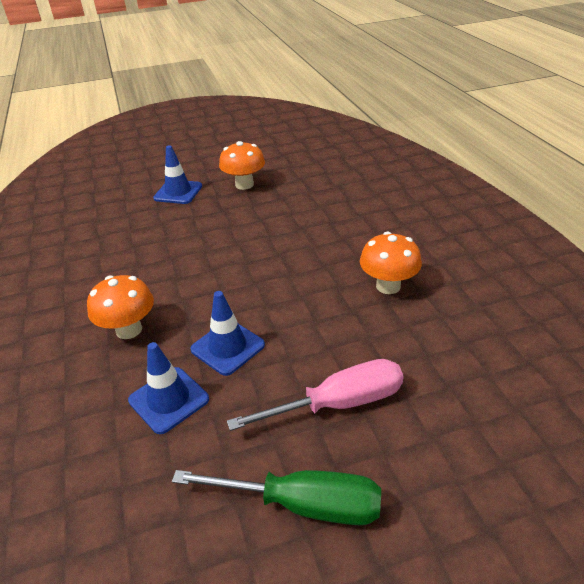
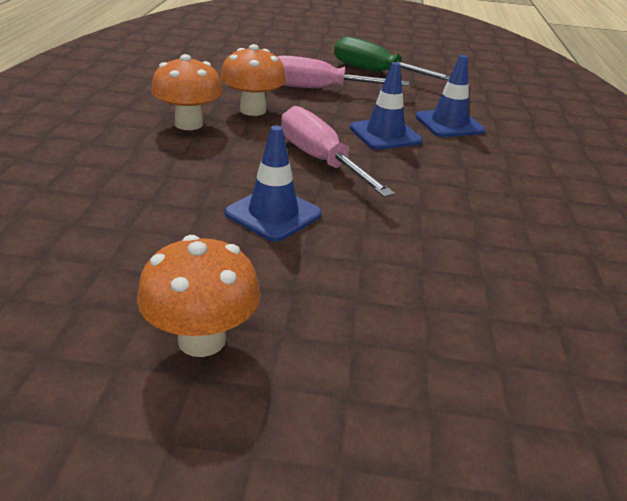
camera: 160 degrees left, 5 degrees down
(129, 330) = (486, 175): orange mushroom -> orange mushroom (253, 110)
(178, 192) = (365, 384): blue traffic cone -> blue traffic cone (273, 214)
(261, 290) = (320, 160): none -> pink screwdriver

